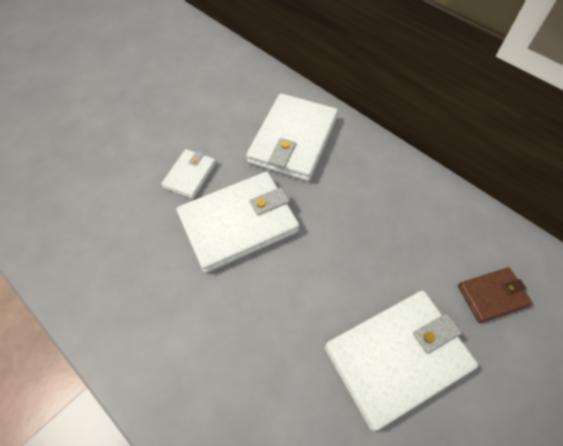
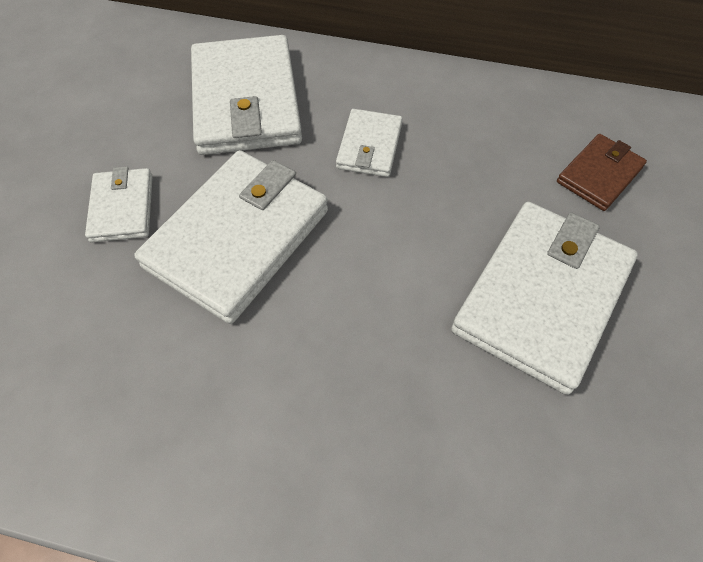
camera: 30 degrees left, 0 degrees up
(348, 202) = (369, 146): none -> white wallet

